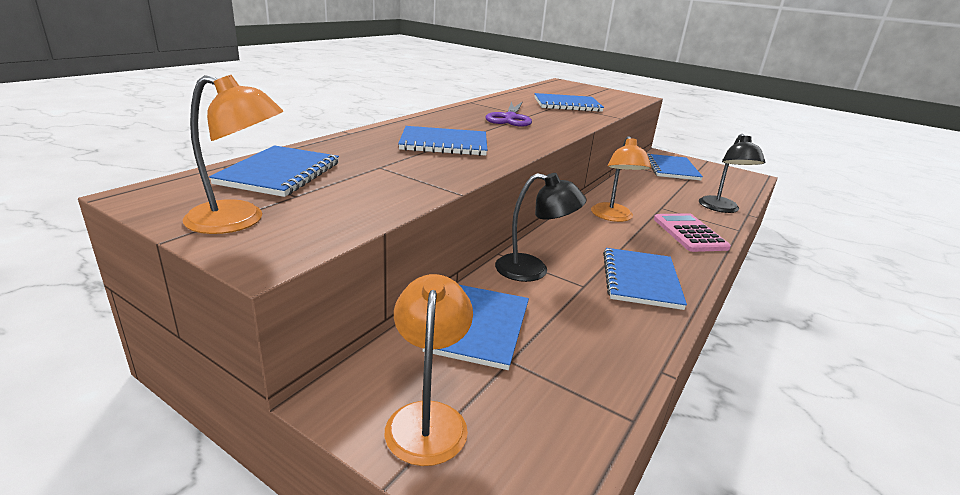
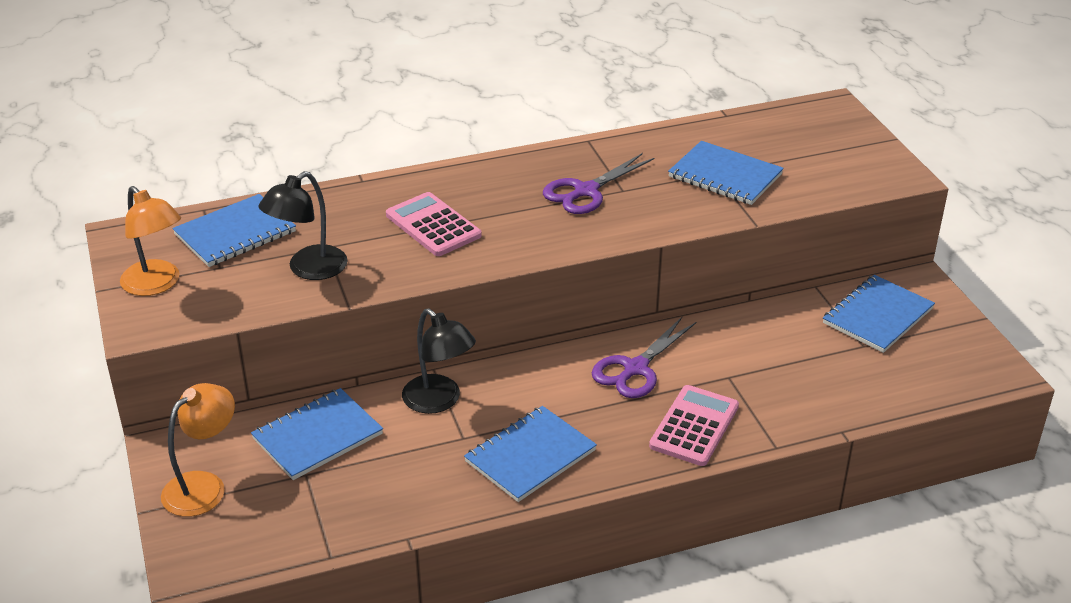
camera: 40 degrees right, 10 degrees up
(444, 144) = (433, 225): blue notebook -> pink calculator
(613, 217) = (635, 369): orange lamp -> purple scissors
(721, 209) = (816, 409): black lamp -> black lamp (308, 269)

